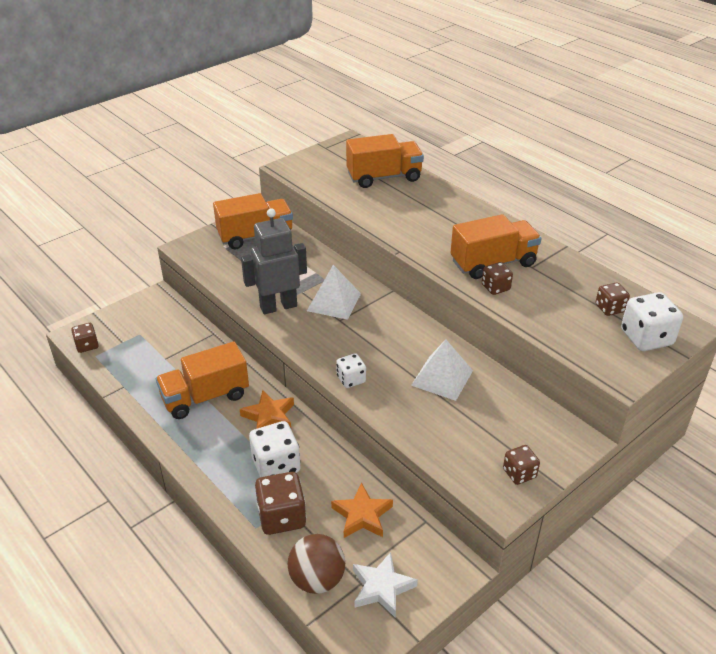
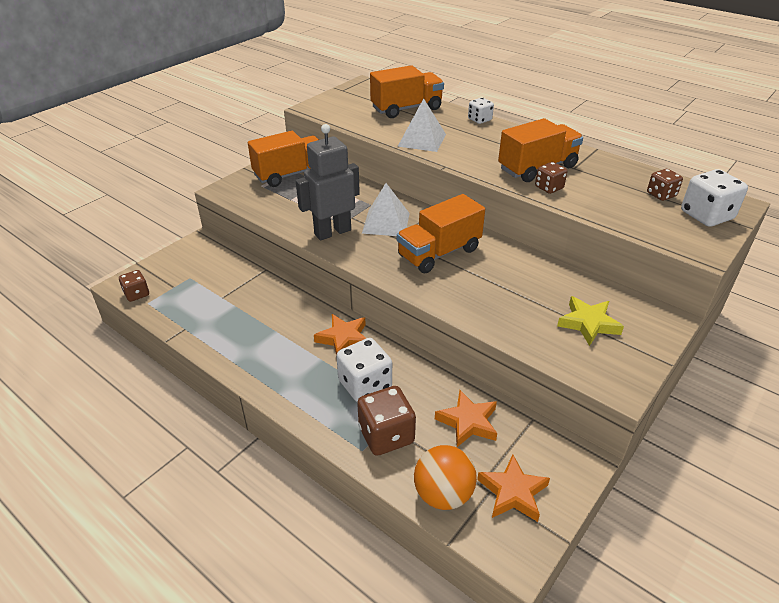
camera: 10 degrees left, 0 degrees up
(205, 397) = (273, 328): orange truck -> orange truck (439, 253)
(317, 579) = (443, 494): brown ball -> orange ball
(351, 379) = (427, 289): white dice -> white dice (479, 120)
(382, 588) = (513, 492): white star -> orange star
(442, 378) = (515, 278): white pyramid -> white pyramid (422, 140)
(497, 435) = (588, 323): none -> yellow star
(519, 473) = (625, 356): brown dice -> none

